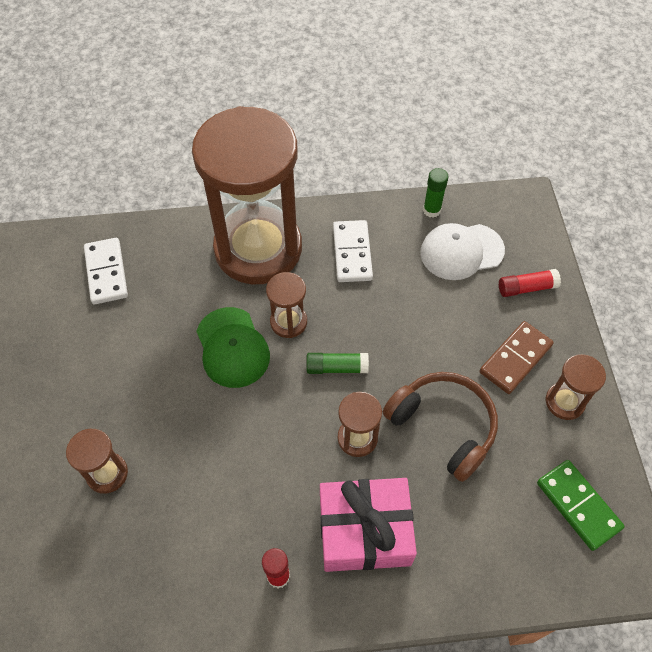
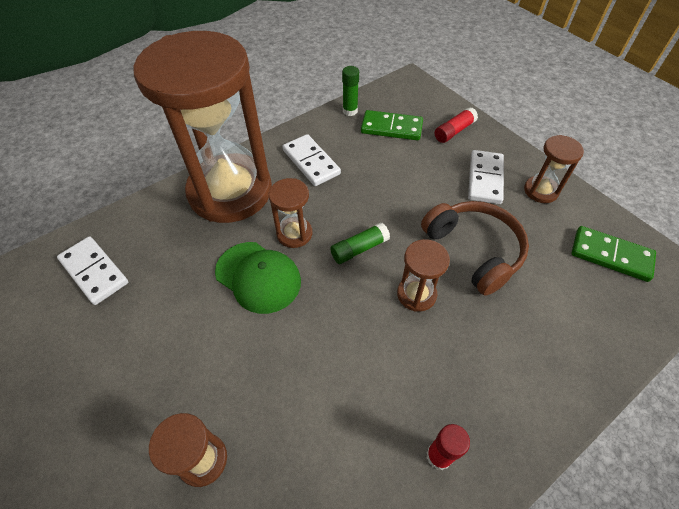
camera: 30 degrees left, 5 degrees down
(364, 531) = (480, 367): pink gift -> none
(443, 426) = (474, 250): brown headphones -> brown headphones turned 45 degrees clockwise
(461, 251) = (391, 128): white cap -> green domino
(515, 359) = (485, 179): brown domino -> white domino

